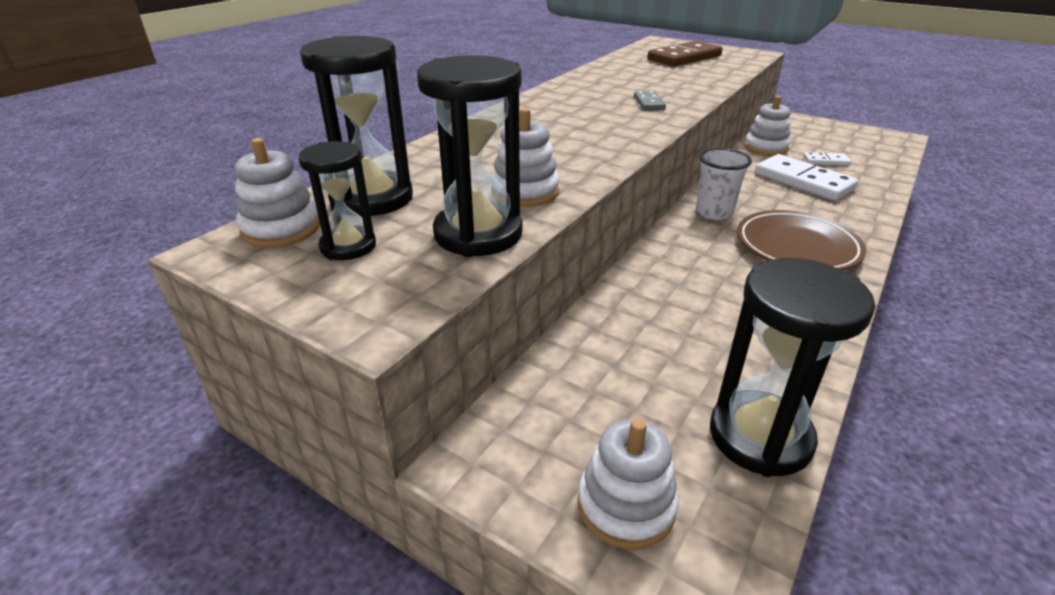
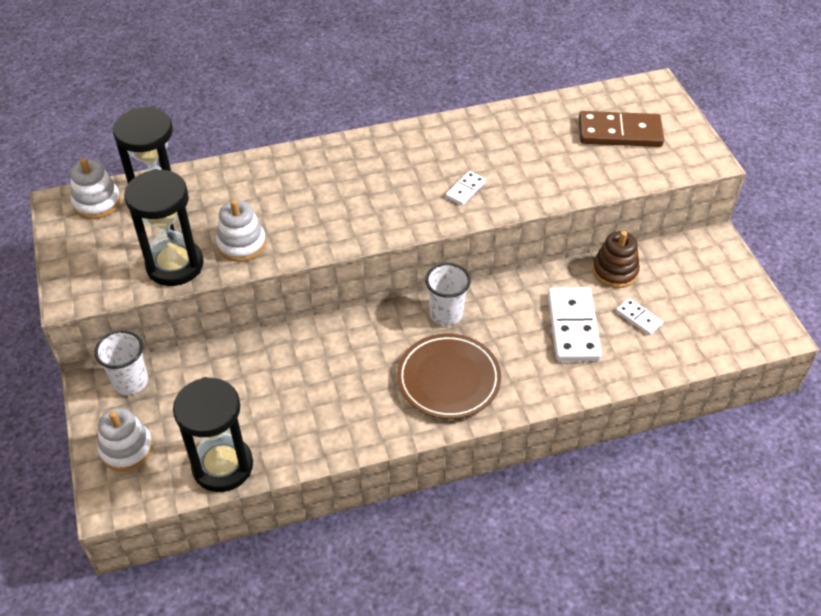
camera: 40 degrees right, 15 degrees up
(348, 246) = (111, 236): black hourglass -> none
(514, 426) = (130, 382): none -> white cup
(649, 103) = (465, 190): grey domino -> white domino
(765, 148) = (615, 271): white stacking toy -> brown stacking toy

